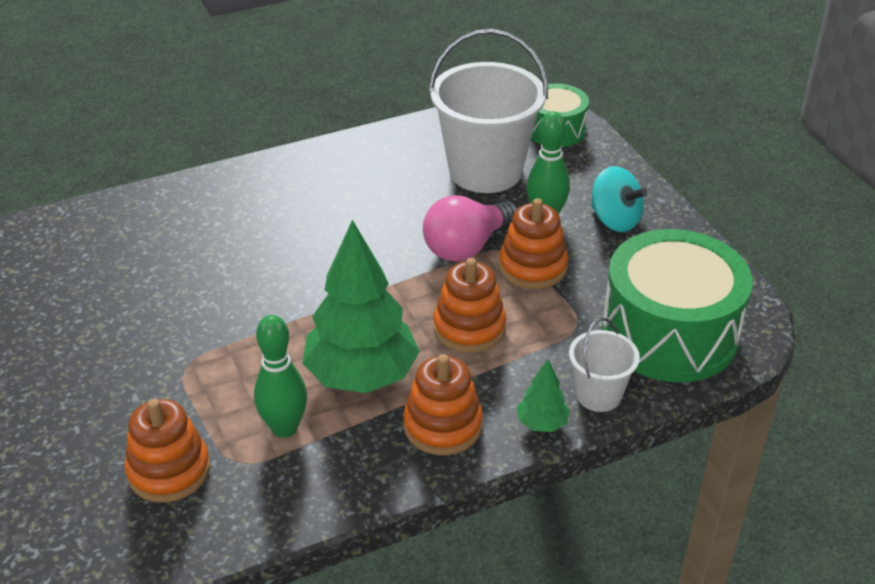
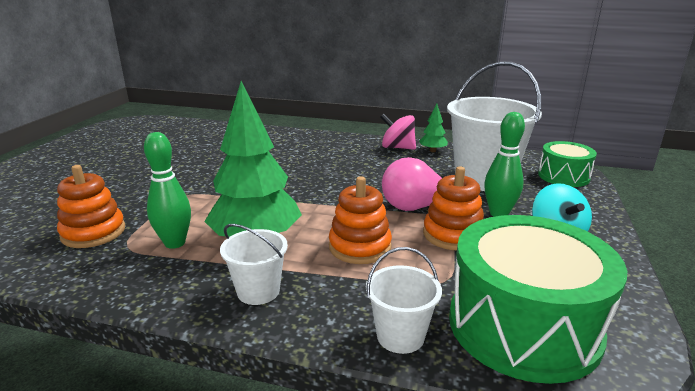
camera: 40 degrees right, 15 degrees down
(339, 160) = (397, 148): none -> pink spinning top
(443, 426) = (258, 291): orange stacking toy -> white bucket
(542, 423) = (327, 329): green tree -> green tree (432, 151)

